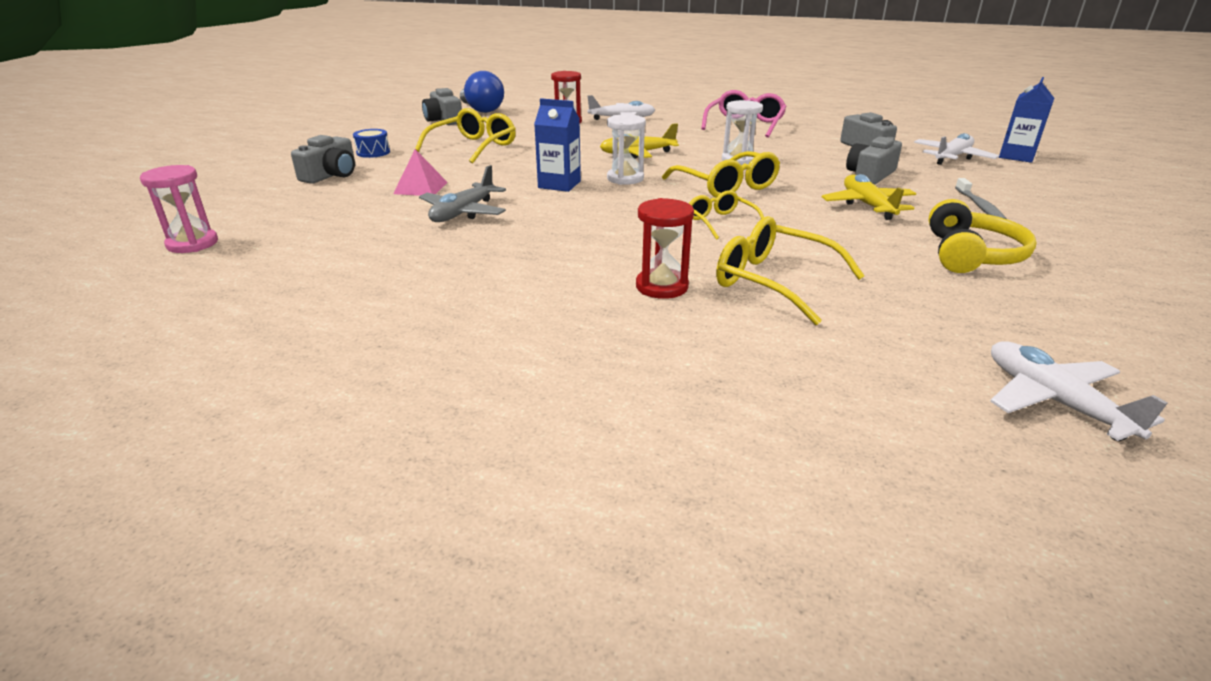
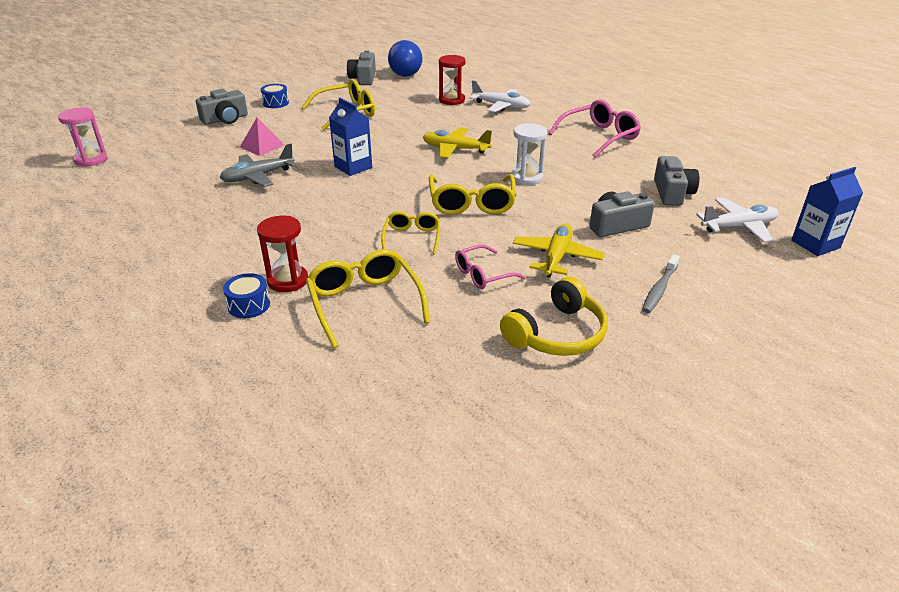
camera: 30 degrees right, 5 degrees up
(625, 178) = (407, 174): white hourglass -> none
(659, 319) = (249, 305): none -> blue drum
(834, 232) = (483, 274): none -> pink glasses
(1053, 401) = (389, 470): white plane -> none

